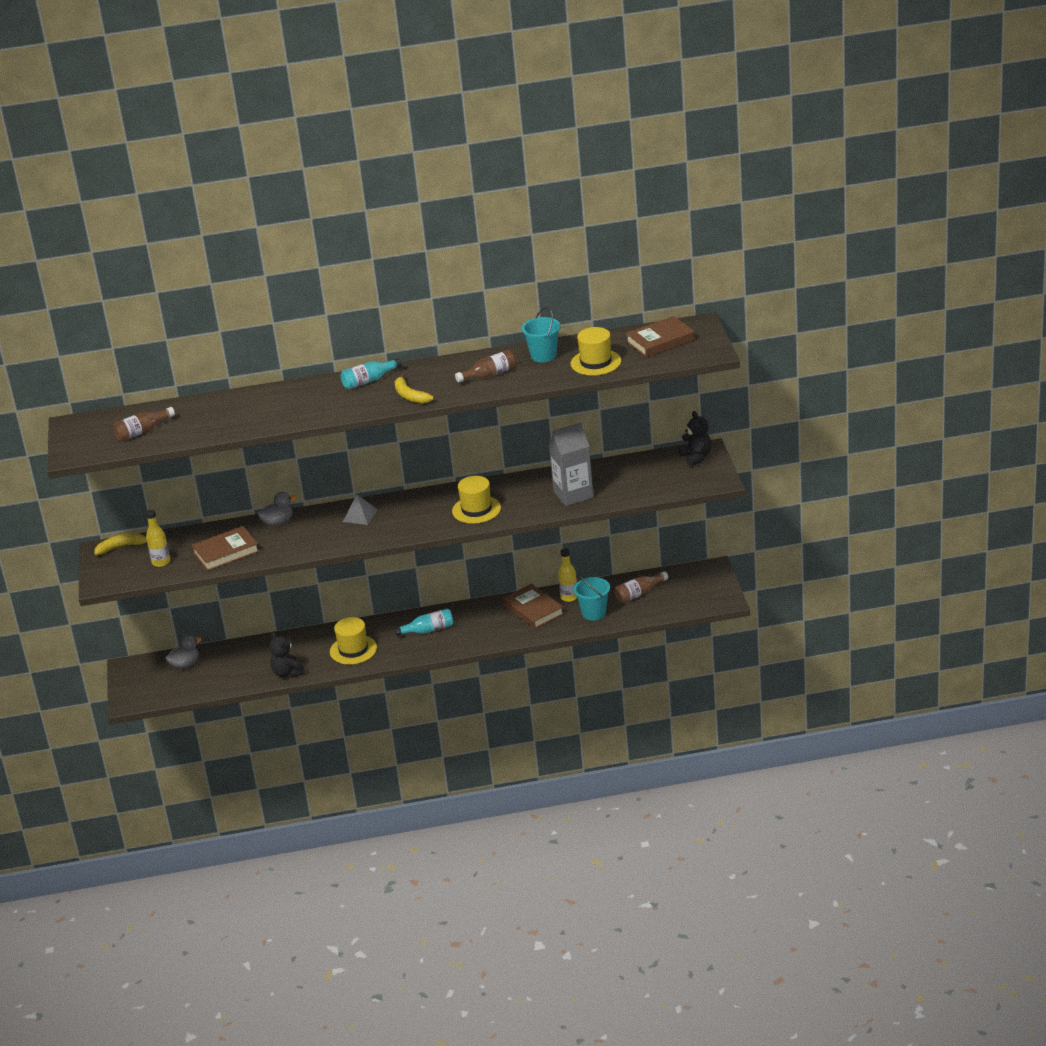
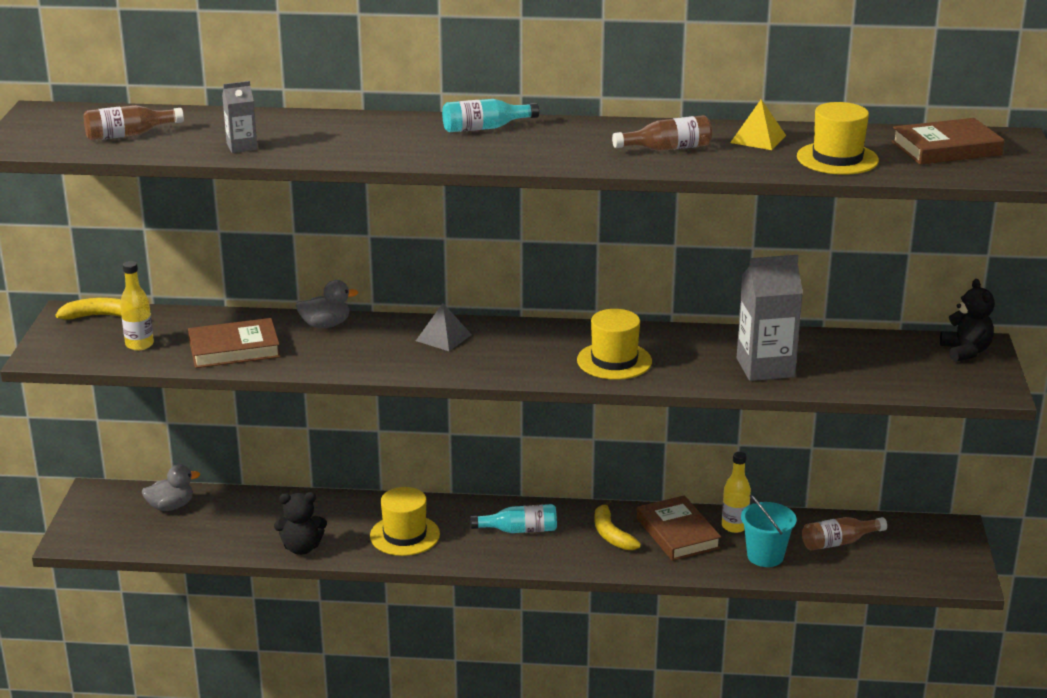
camera: 10 degrees right, 5 degrees down
(221, 426) = (242, 147): none -> grey carton
(288, 673) = (301, 548): black teddy bear -> black teddy bear turned 75 degrees counterclockwise
(410, 396) = (536, 154): yellow banana -> yellow banana (611, 534)
(543, 356) = (758, 139): turquoise bucket -> yellow pyramid

